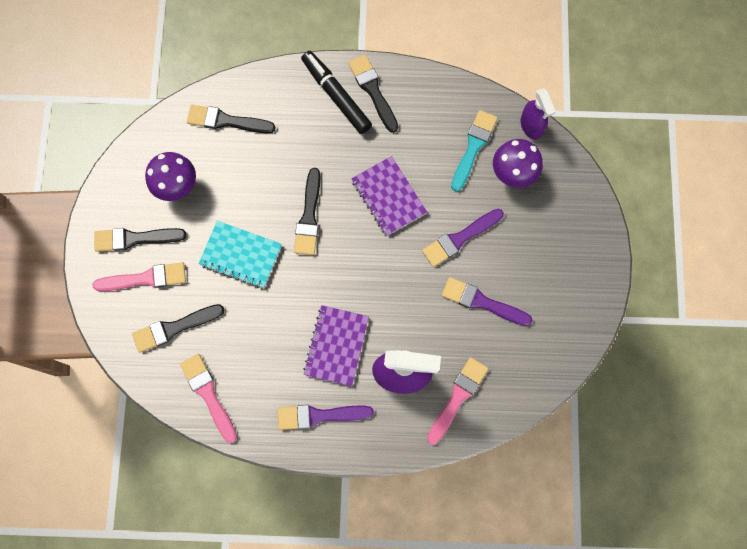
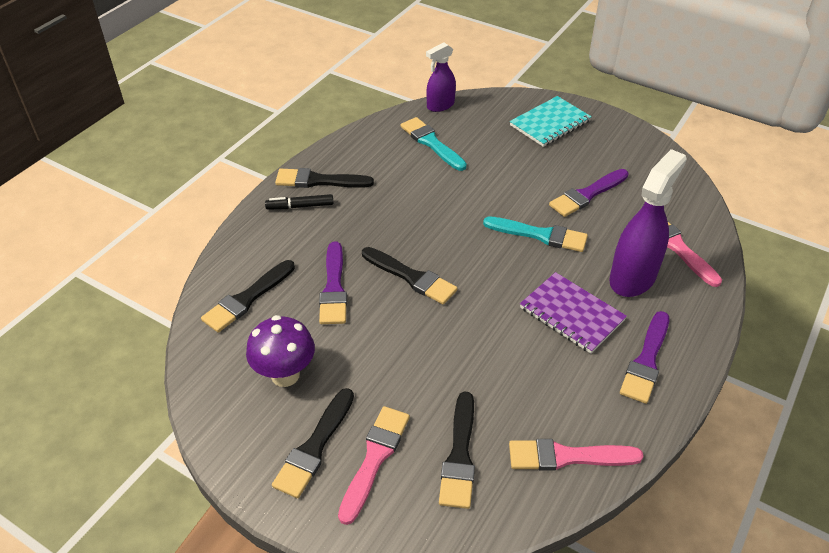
camera: 60 degrees left, 30 degrees down
(241, 255) = (412, 351): turquoise notebook -> turquoise notebook (550, 123)
(336, 95) = (300, 206): black marker -> black marker, size x0.58
(388, 197) = (436, 212): purple notebook -> none
(409, 286) = (539, 235): none -> turquoise brush
(460, 238) = (514, 184): purple brush -> purple brush (334, 287)
(512, 174) = (476, 131): purple mushroom -> none
(531, 126) = (440, 105): purple spray bottle -> purple spray bottle turned 135 degrees clockwise

